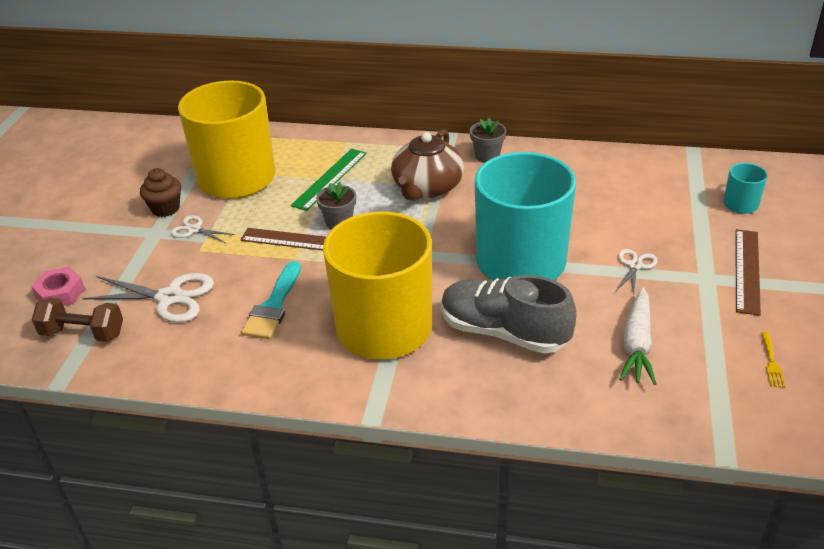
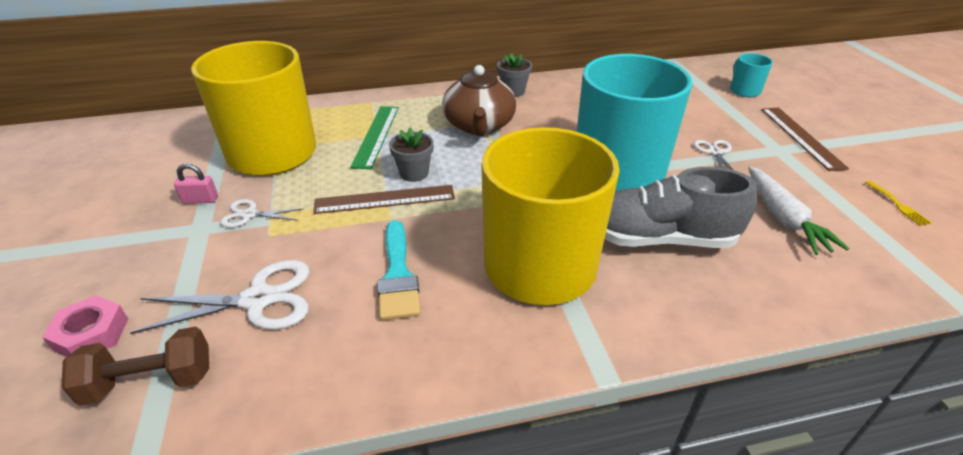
camera: 25 degrees left, 0 degrees up
(165, 208) = (200, 200): brown cupcake -> pink padlock

